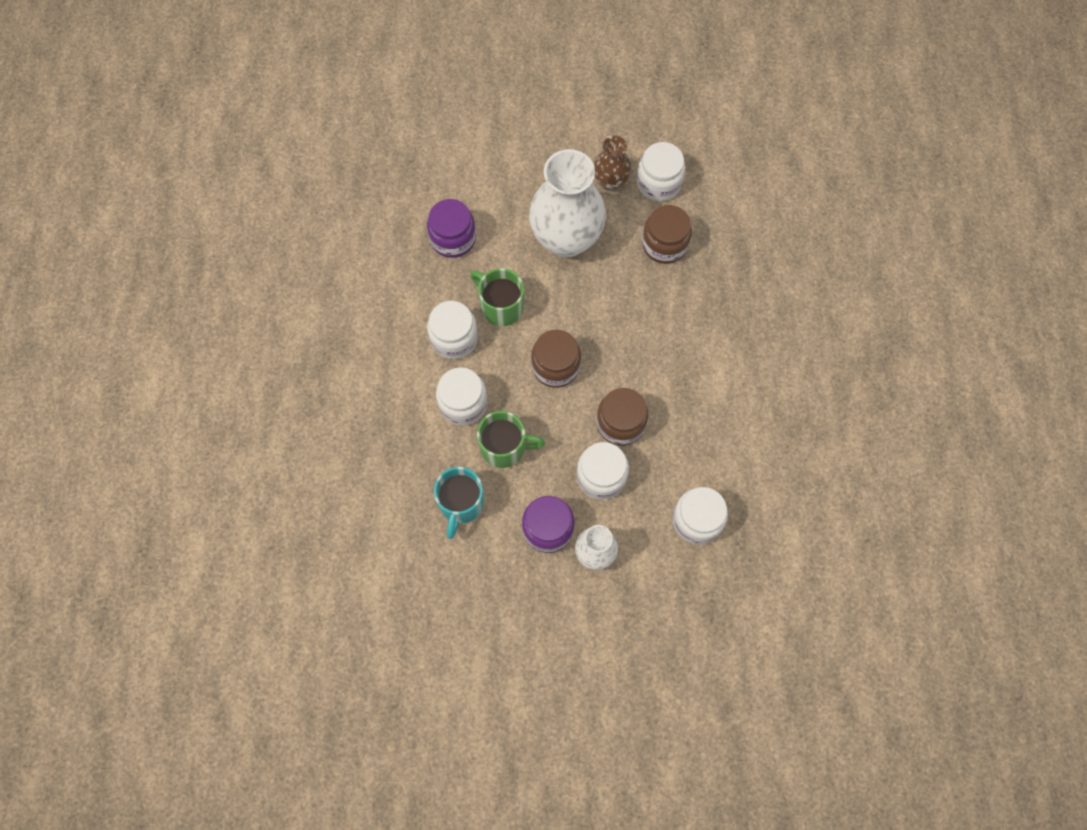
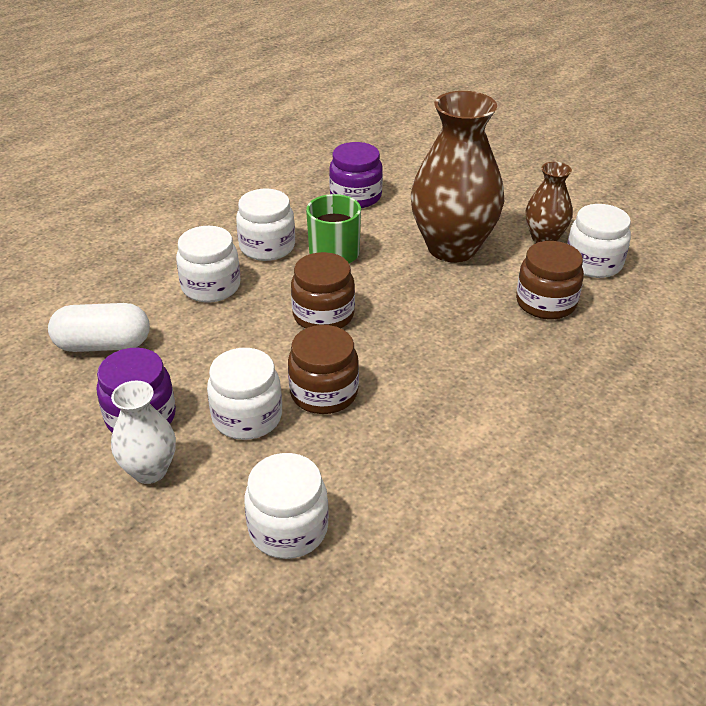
camera: 45 degrees right, 30 degrees down
(461, 504) = (103, 345): turquoise mug -> white capsule
(505, 447) = (197, 335): green mug -> none
(566, 239) = (452, 248): white vase -> brown vase

